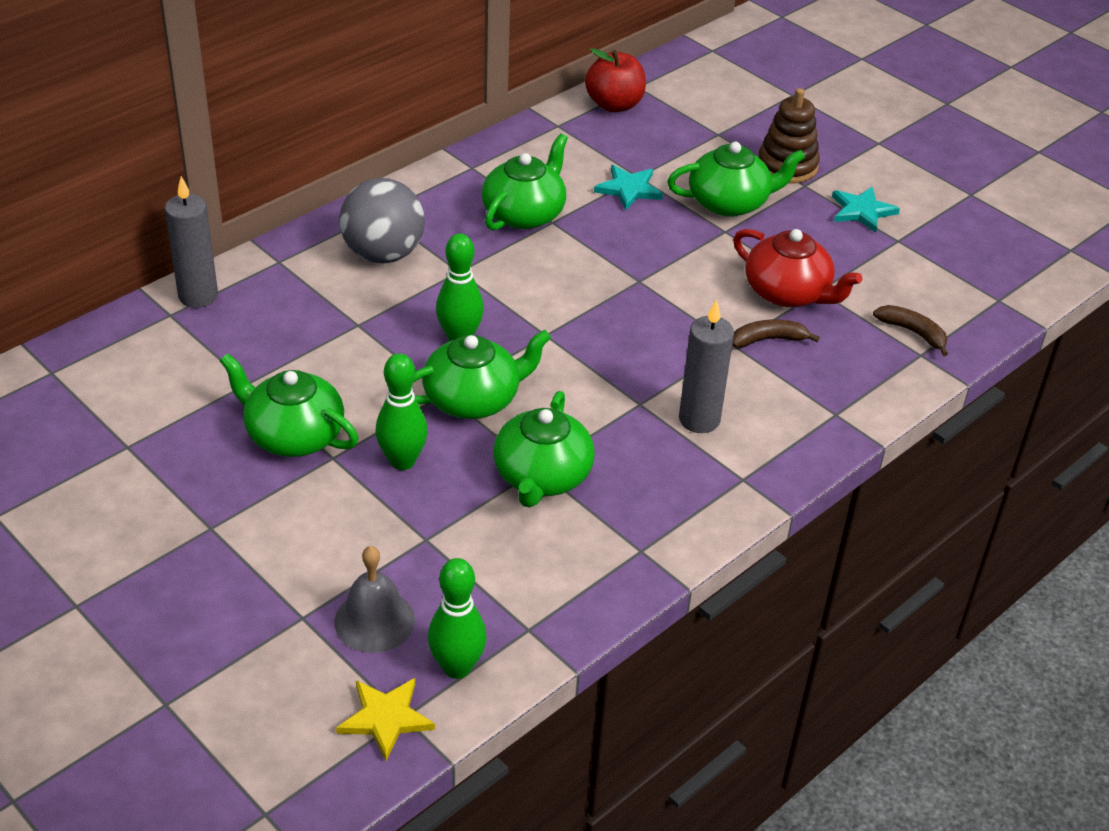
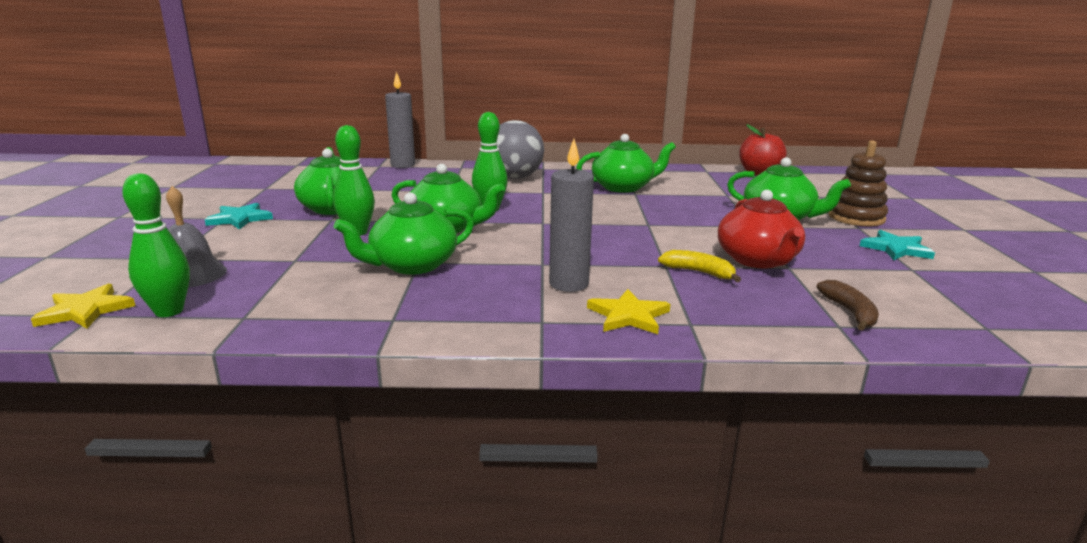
camera: 45 degrees right, 20 degrees down
(629, 189) = (710, 196): turquoise star -> turquoise star (240, 219)
(768, 340) = (699, 272): brown banana -> yellow banana
(788, 432) = (628, 315): none -> yellow star

